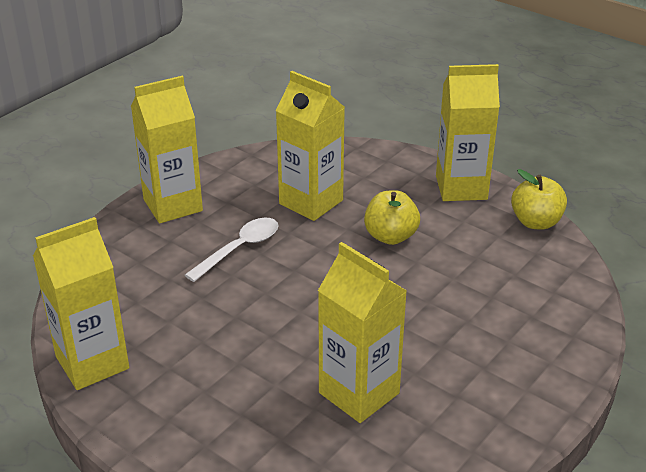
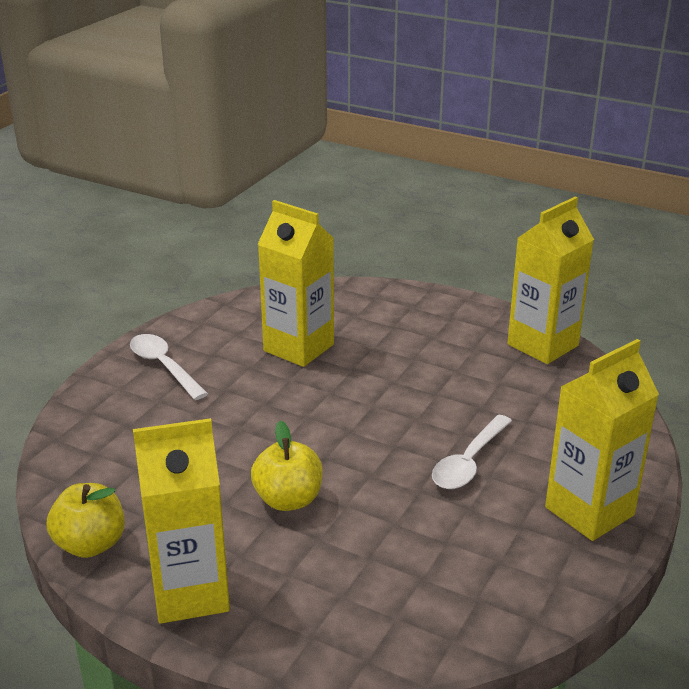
camera: 170 degrees right, 5 degrees down
(311, 202) = (406, 539): yellow carton -> none
(509, 384) = (164, 366): none -> white spoon

